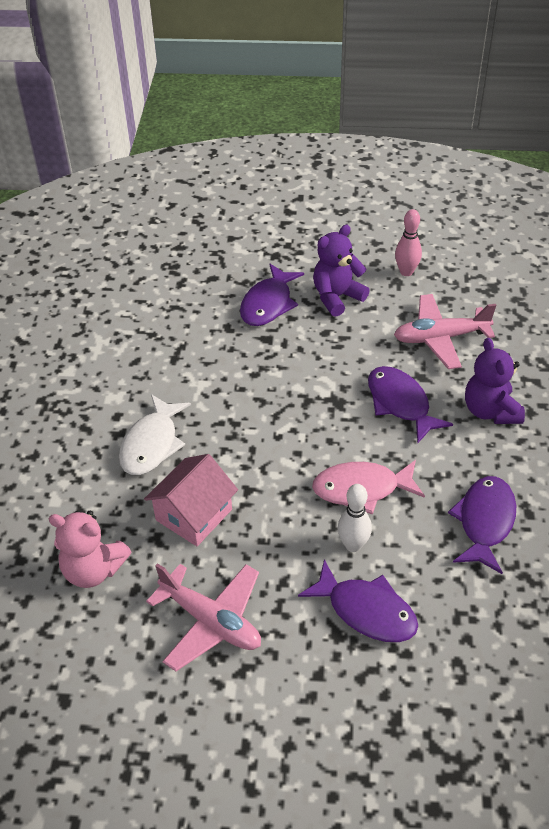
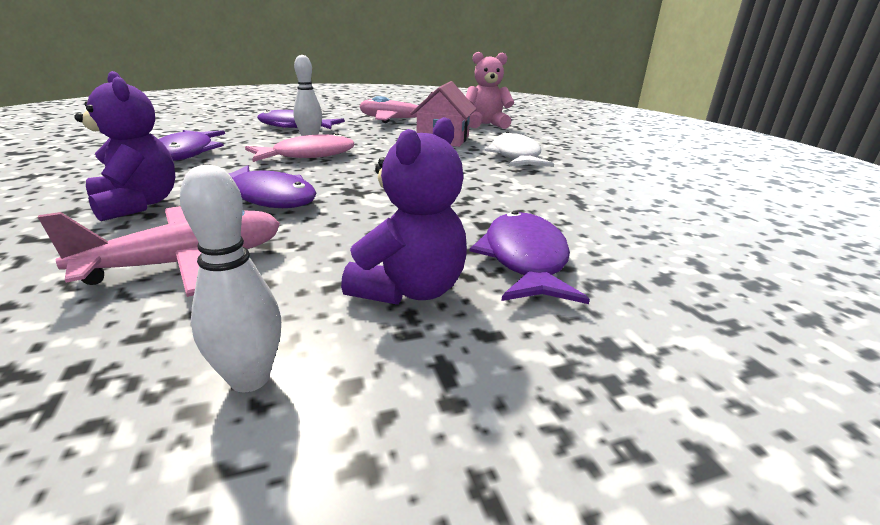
camera: 155 degrees right, 20 degrees down
(406, 272) = (249, 379): pink bowling pin -> white bowling pin

